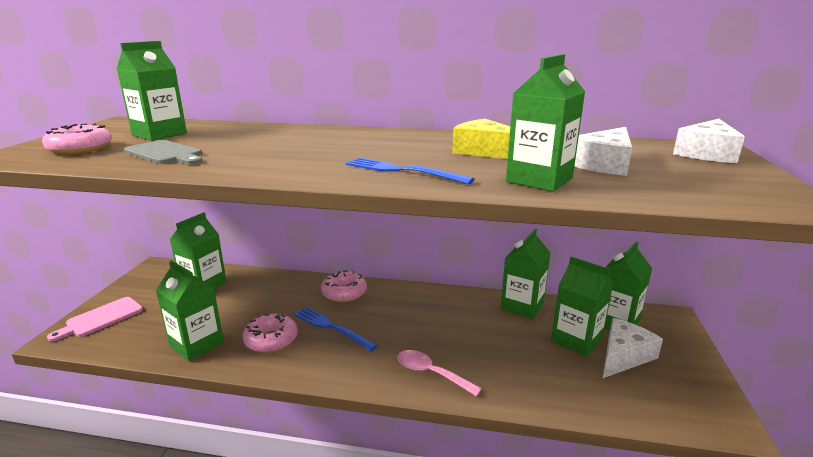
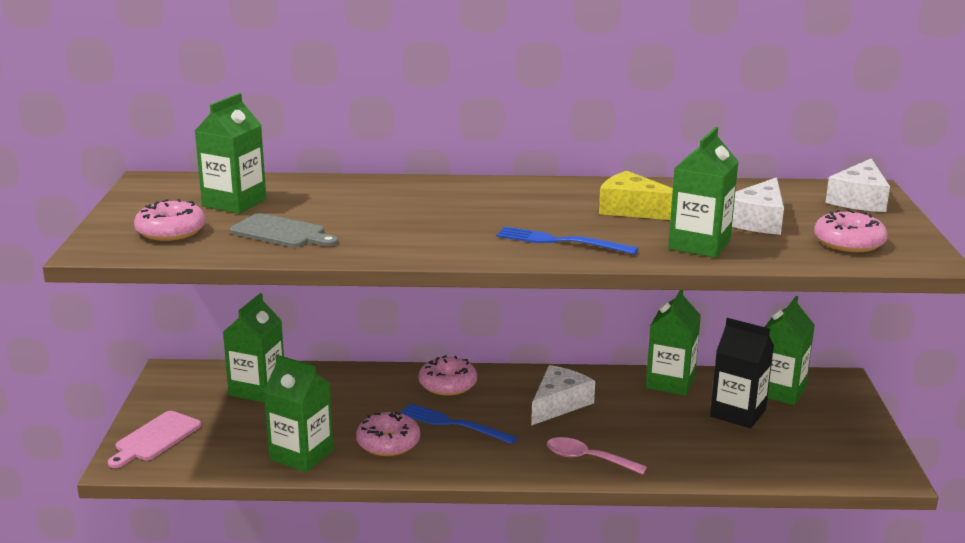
camera: 10 degrees left, 0 degrees up
(576, 340) = (738, 413): green carton -> black carton
(624, 356) = (790, 424): white cheese -> white cheese (559, 404)
(702, 185) = (849, 242): none -> pink donut

